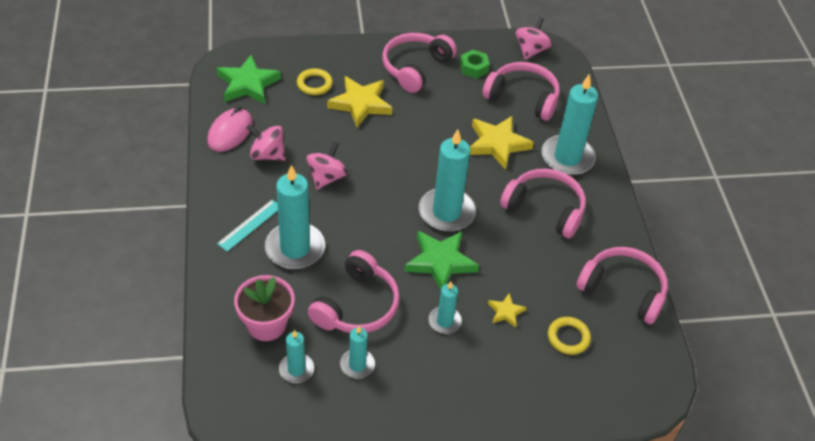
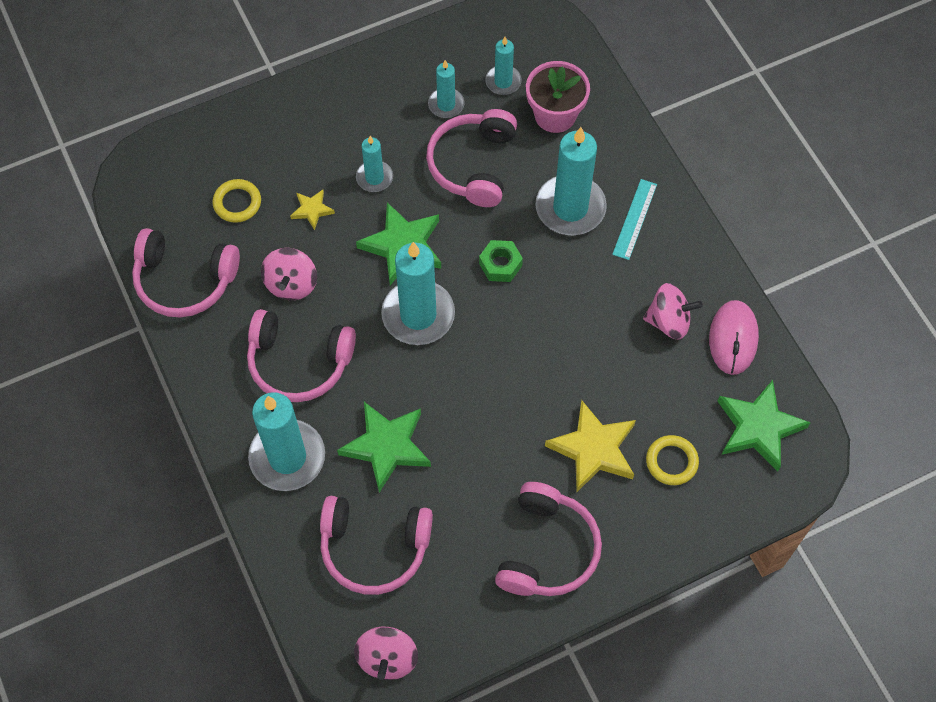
camera: 165 degrees right, 15 degrees up
(326, 177) = (581, 314): pink spinning top -> pink spinning top (291, 284)
(474, 68) = (462, 583): green nut -> green nut (500, 264)
(497, 144) = (386, 446): yellow star -> green star

